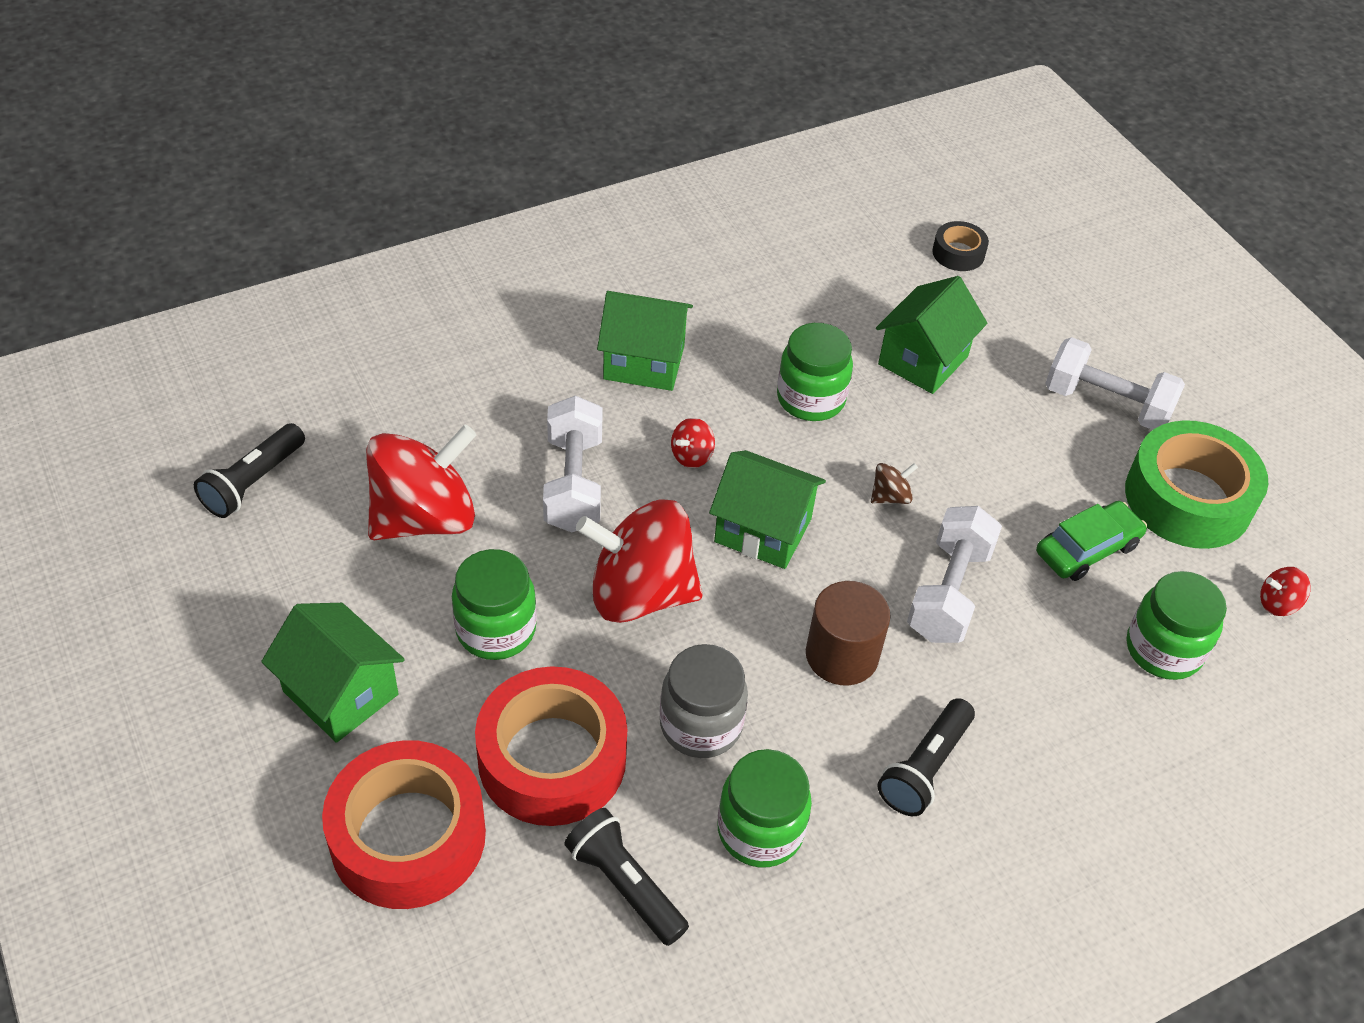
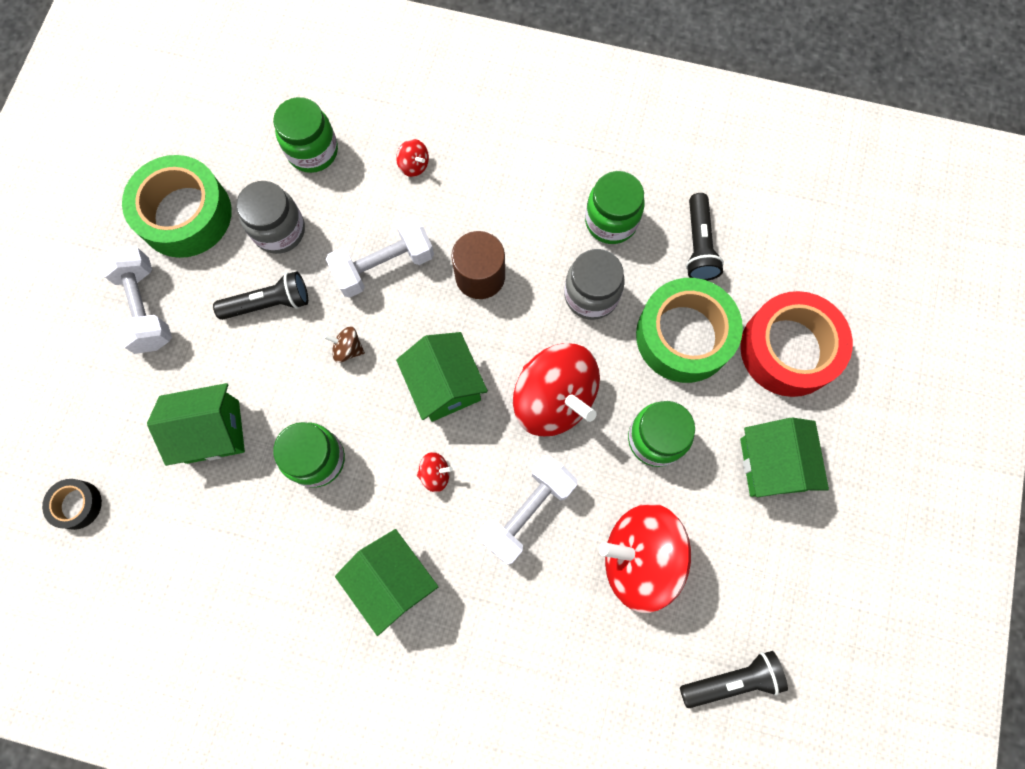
camera: 135 degrees left, 25 degrees up
(552, 758) = (684, 336): red tape -> green tape
(925, 768) = (501, 189): black flashlight -> black flashlight (269, 303)
(1087, 549) = (279, 230): green car -> grey jar
(1277, 604) = (223, 127): red spinning top -> red spinning top (414, 165)

